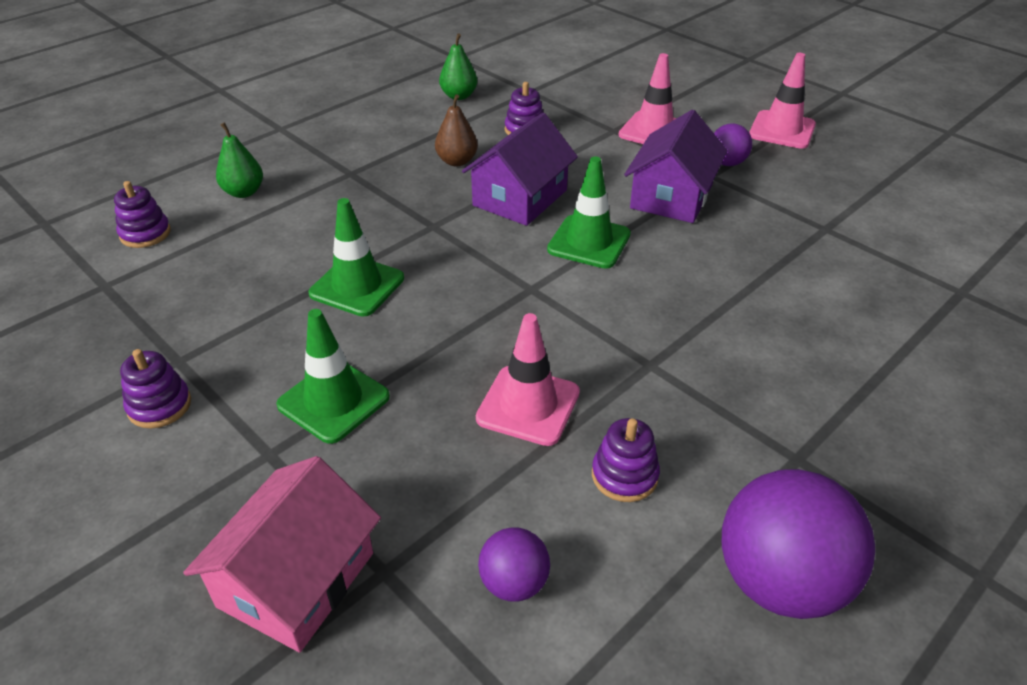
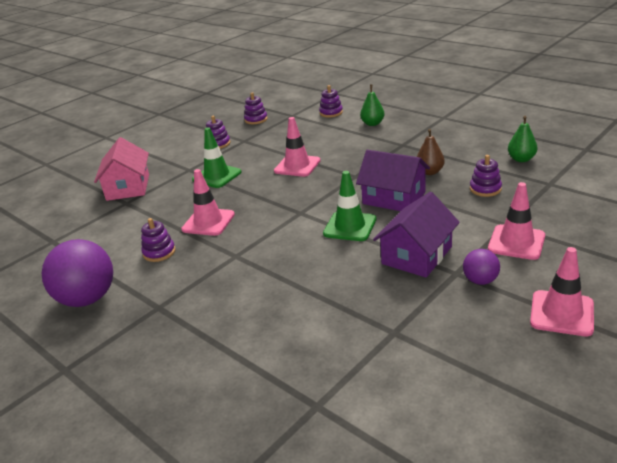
camera: 90 degrees right, 10 degrees down
(71, 341) = (256, 119): none -> purple stacking toy
(296, 579) = (128, 187): pink house -> pink house turned 60 degrees clockwise
(357, 286) = (297, 166): green traffic cone -> pink traffic cone
(514, 583) = (111, 230): purple ball -> none
(671, 196) = (417, 255): purple house -> purple house turned 75 degrees counterclockwise

